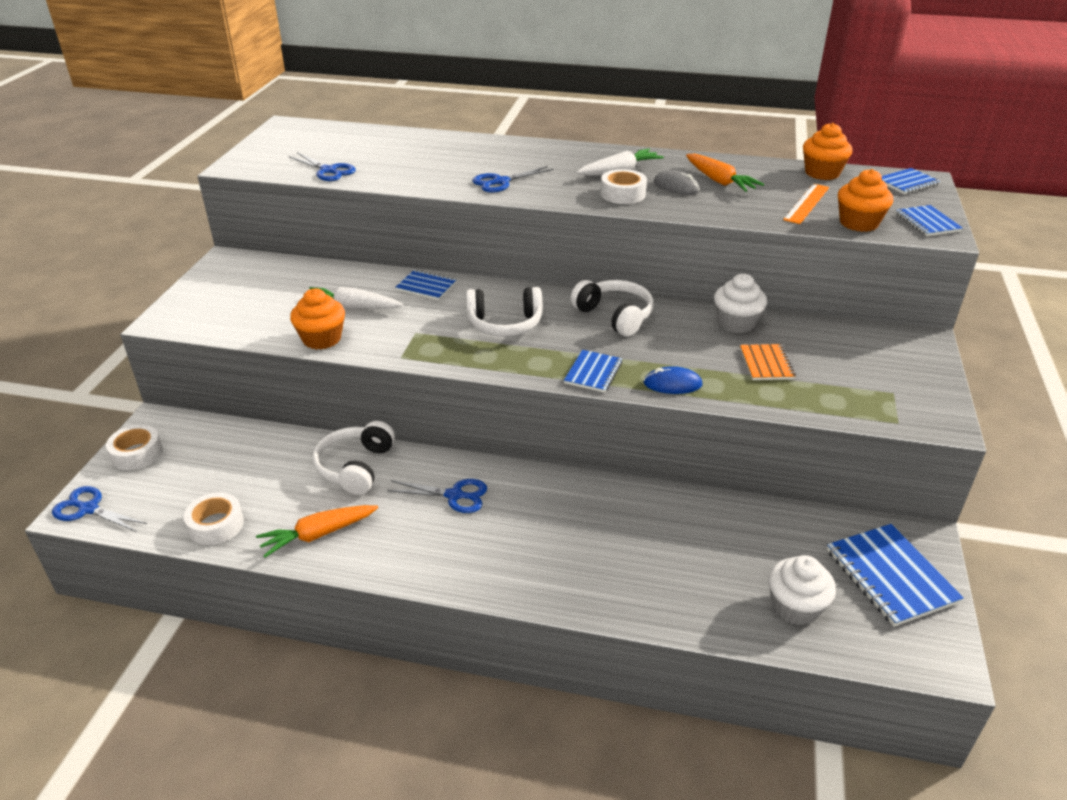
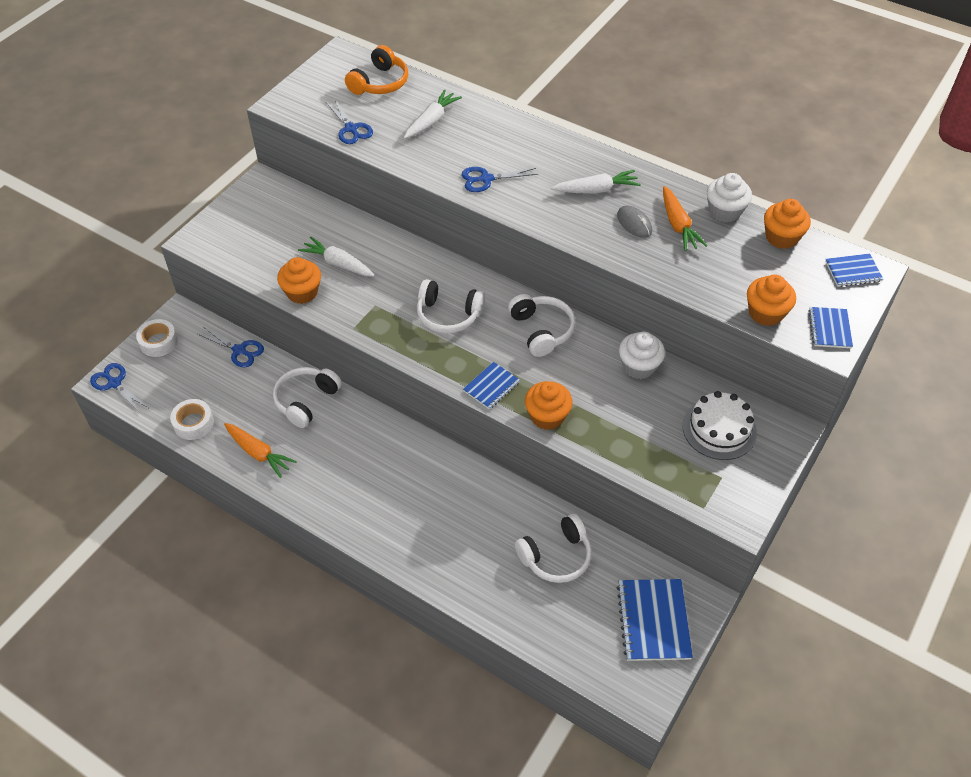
camera: 20 degrees right, 15 degrees up
(318, 535) = (258, 453): orange carrot -> orange carrot turned 135 degrees counterclockwise
(340, 137) = (379, 83): none -> orange headphones
(414, 153) = (431, 121): none -> white carrot
(426, 287) = (405, 255): blue notebook -> none
(454, 495) = (367, 448): blue scissors -> blue scissors (239, 350)
(623, 194) = (581, 221): white tape -> none
(672, 384) = (547, 416): blue mouse -> orange cupcake
(739, 543) = (556, 556): none -> white headphones
(766, 364) = (636, 417): orange notebook -> none
(795, 607) = (565, 621): white cupcake -> white cupcake (724, 211)
(806, 203) = (737, 275): orange ruler -> none
(856, 354) = (719, 429): none -> white cake

